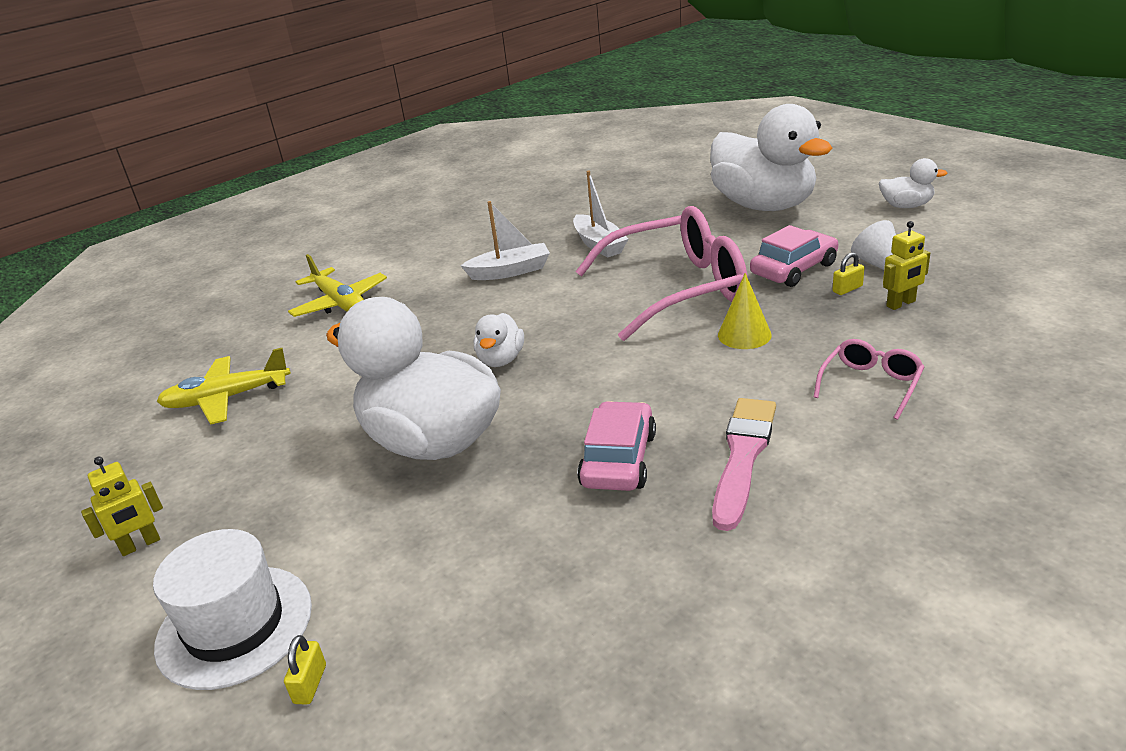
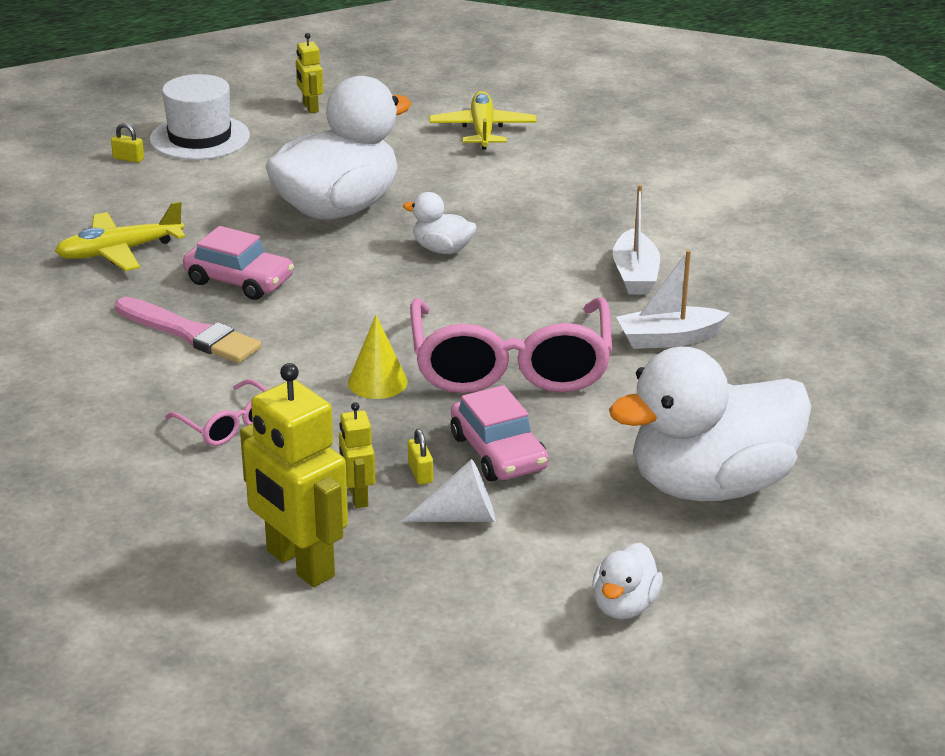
camera: 100 degrees right, 0 degrees up
(340, 303) = (629, 180): yellow plane -> yellow plane (119, 251)
(1001, 304) = (299, 564): none -> yellow robot

